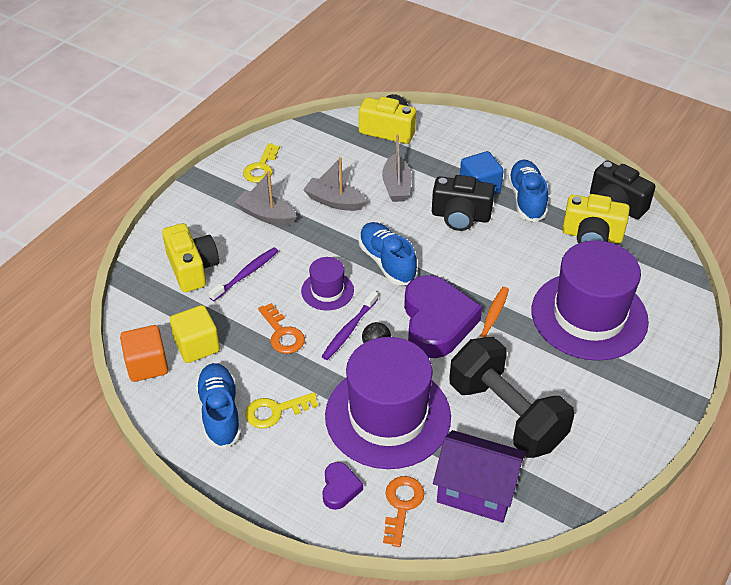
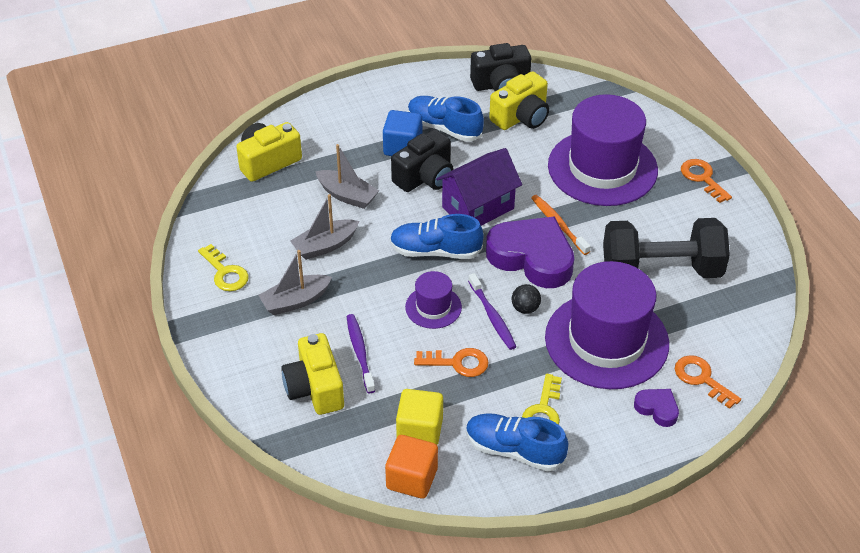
camera: 55 degrees left, 0 degrees up
(192, 268) = (315, 388): yellow camera -> yellow camera turned 120 degrees counterclockwise
(476, 491) = (720, 327): purple house -> purple house (478, 208)
(653, 391) = (702, 178): none -> orange key

